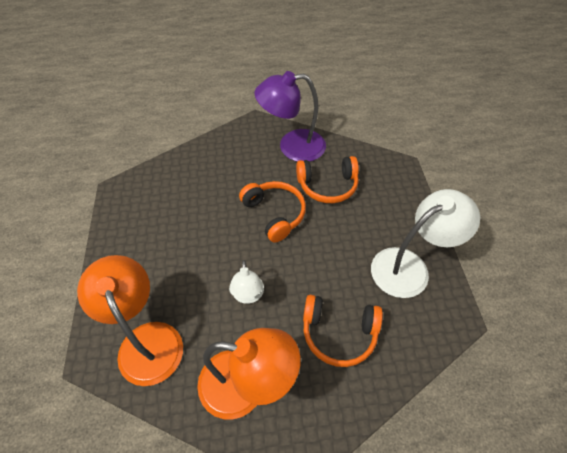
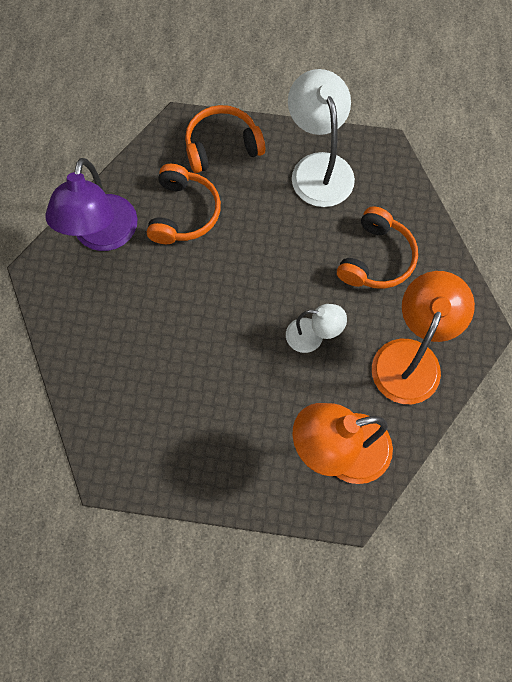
camera: 75 degrees left, 15 degrees up
(274, 214) = (209, 284): orange headphones -> orange headphones (222, 146)

